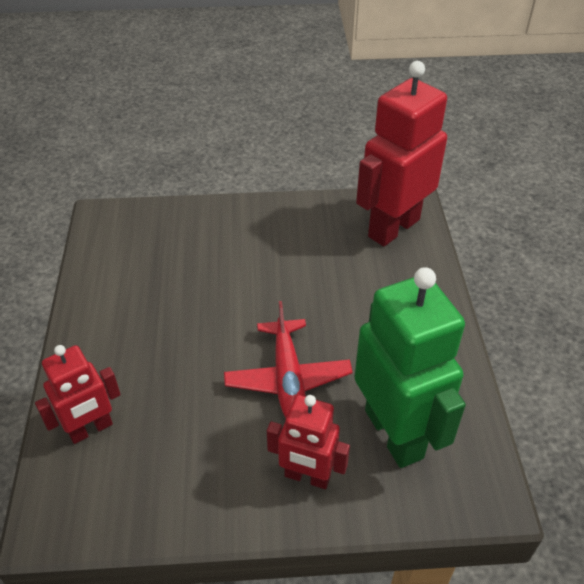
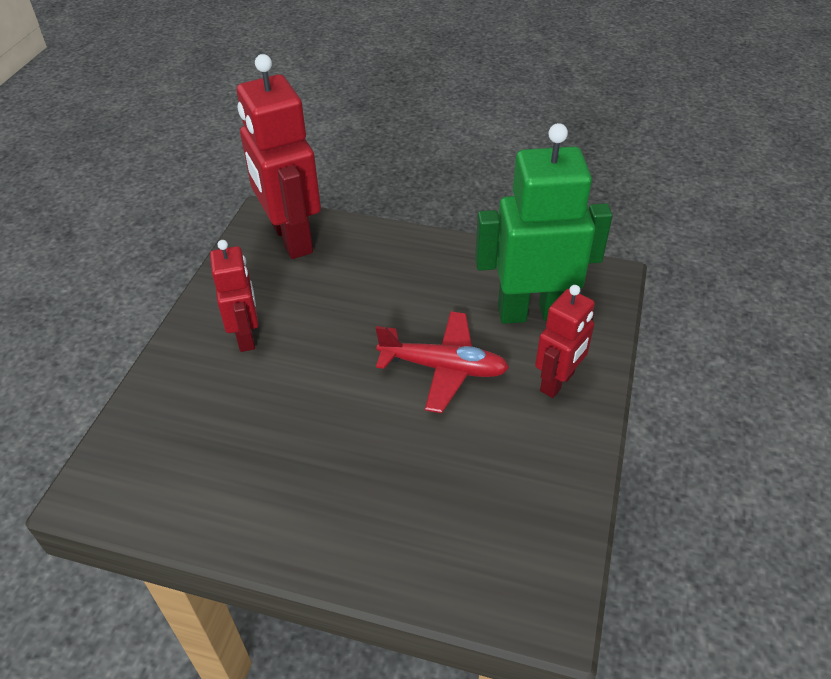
camera: 70 degrees left, 0 degrees up
(91, 429) = (442, 554): red robot -> red robot (246, 336)

